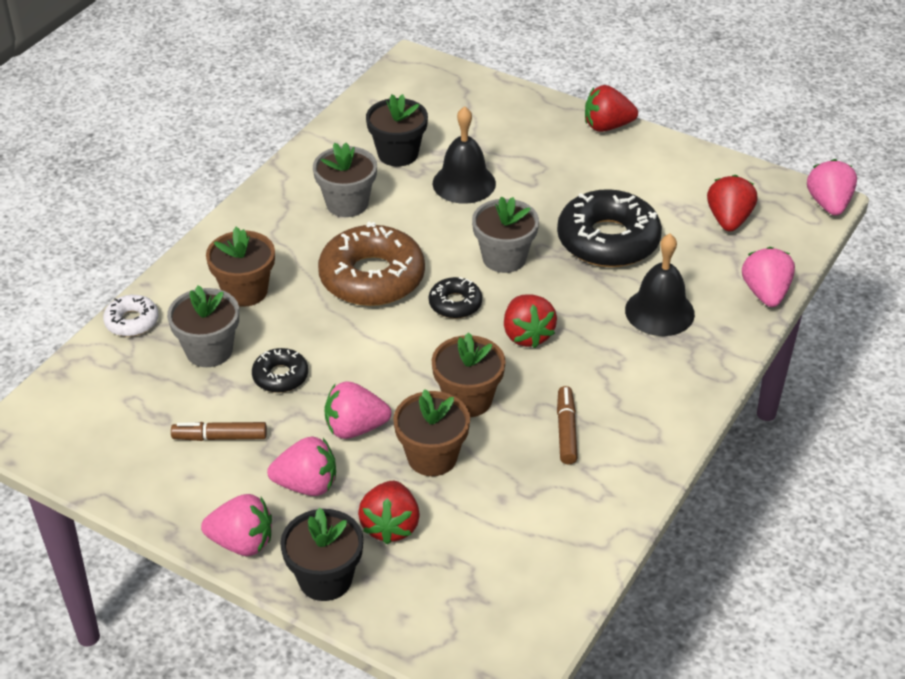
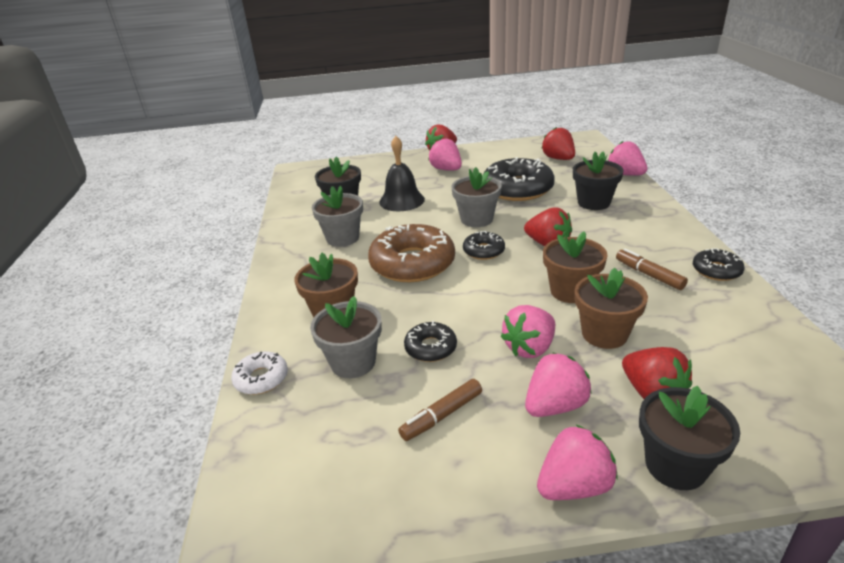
camera: 35 degrees left, 10 degrees down
(638, 469) = (716, 270): none -> black donut
(659, 312) = (593, 202): black bell -> black flower pot
(828, 204) = (589, 137): pink strawberry -> pink strawberry (446, 169)

